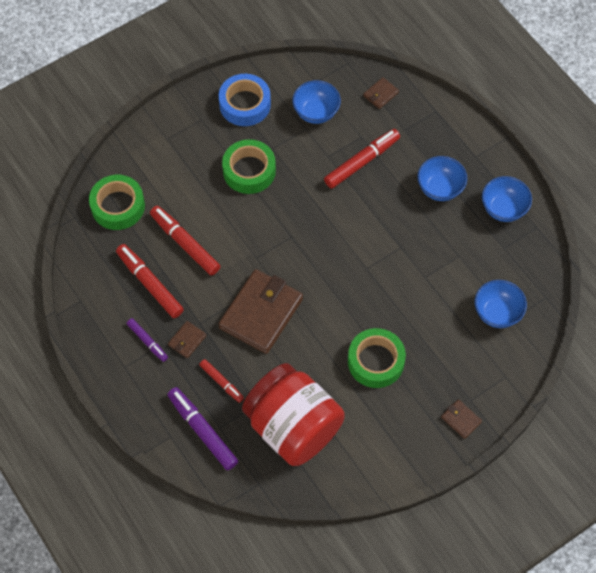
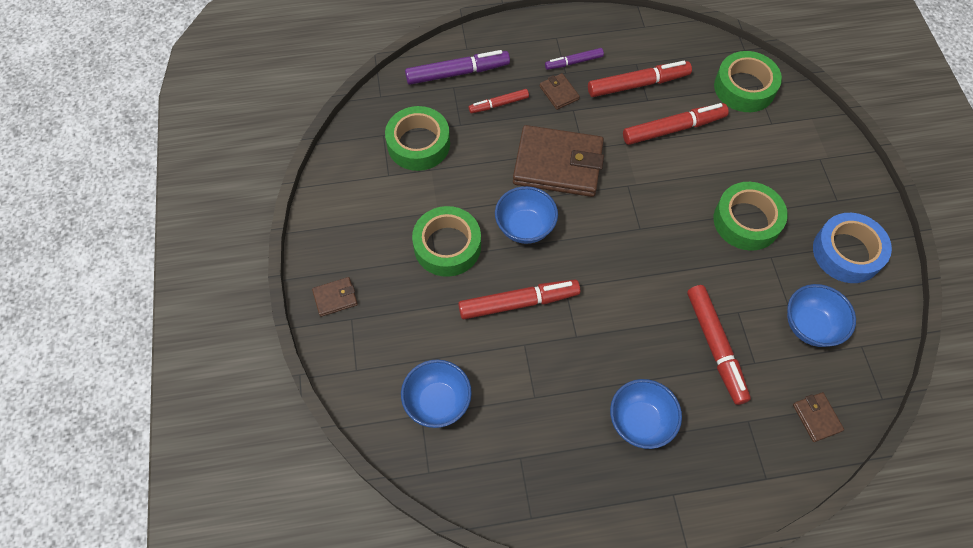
camera: 115 degrees right, 0 degrees up
(261, 313) = (558, 164): brown wallet -> brown wallet turned 45 degrees counterclockwise
(293, 427) = (418, 144): red jar -> green tape
(395, 293) = (518, 302): none -> red marker
(503, 209) = (577, 488): blue bowl -> blue bowl (525, 227)

